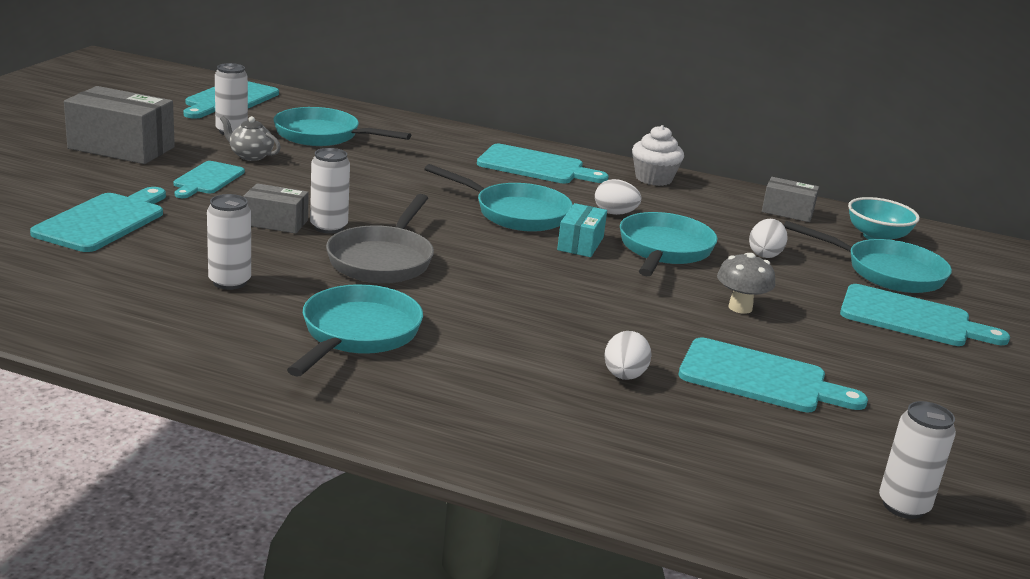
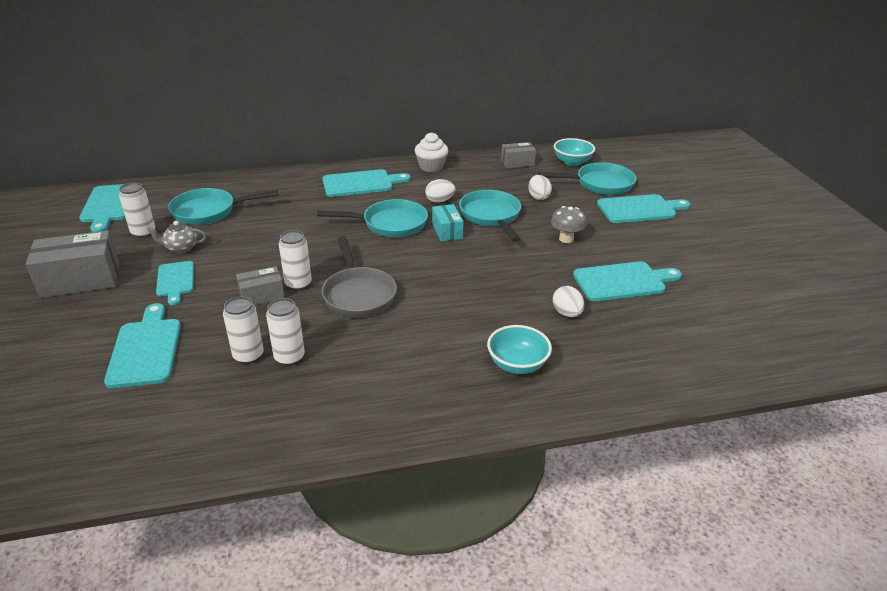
camera: 30 degrees left, 10 degrees up
(357, 334) = (408, 358): turquoise pan -> none
(480, 394) = (517, 364): none -> turquoise bowl
(903, 506) = (754, 328): white can -> white can (248, 356)

